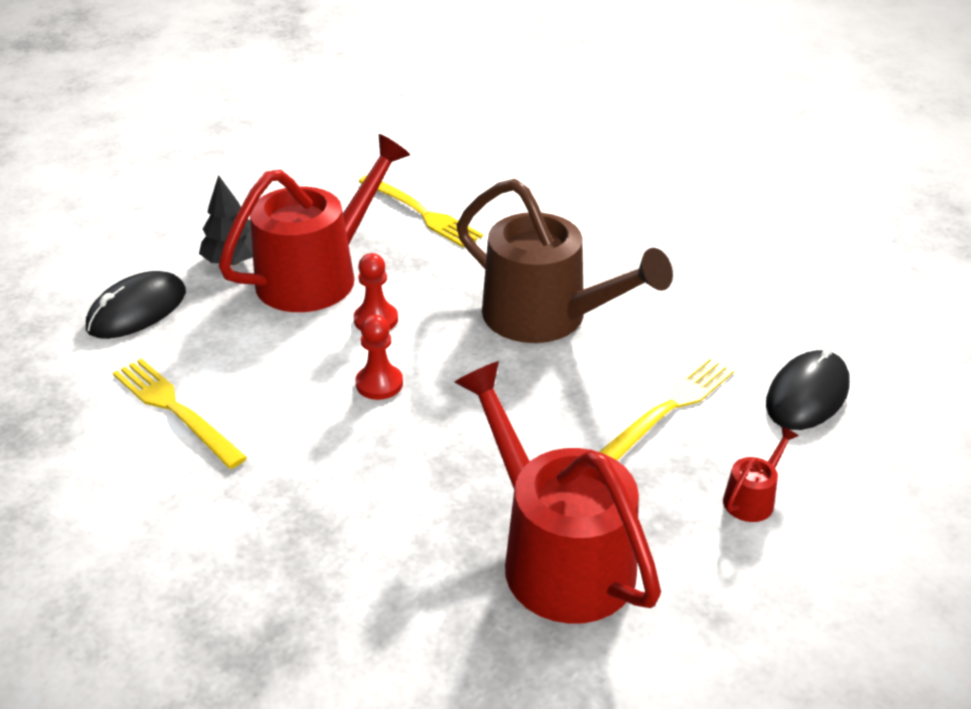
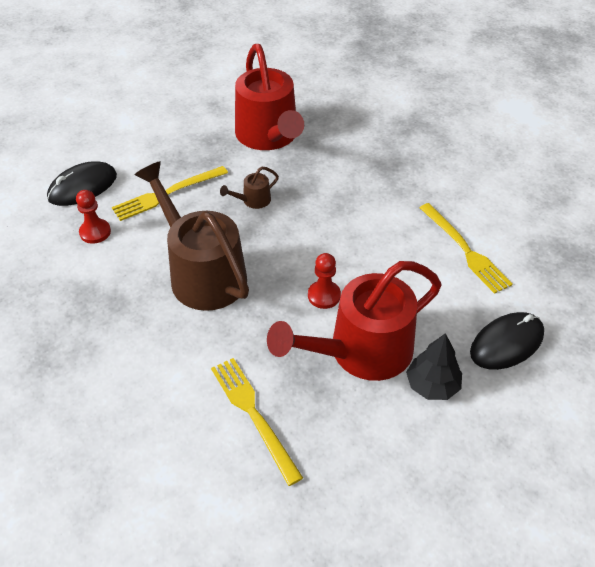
camera: 165 degrees left, 10 degrees up
(379, 384) = (333, 243): red pawn -> red pawn (95, 232)
(527, 423) = (253, 200): none -> brown watering can
(752, 498) = (160, 142): red watering can -> none

